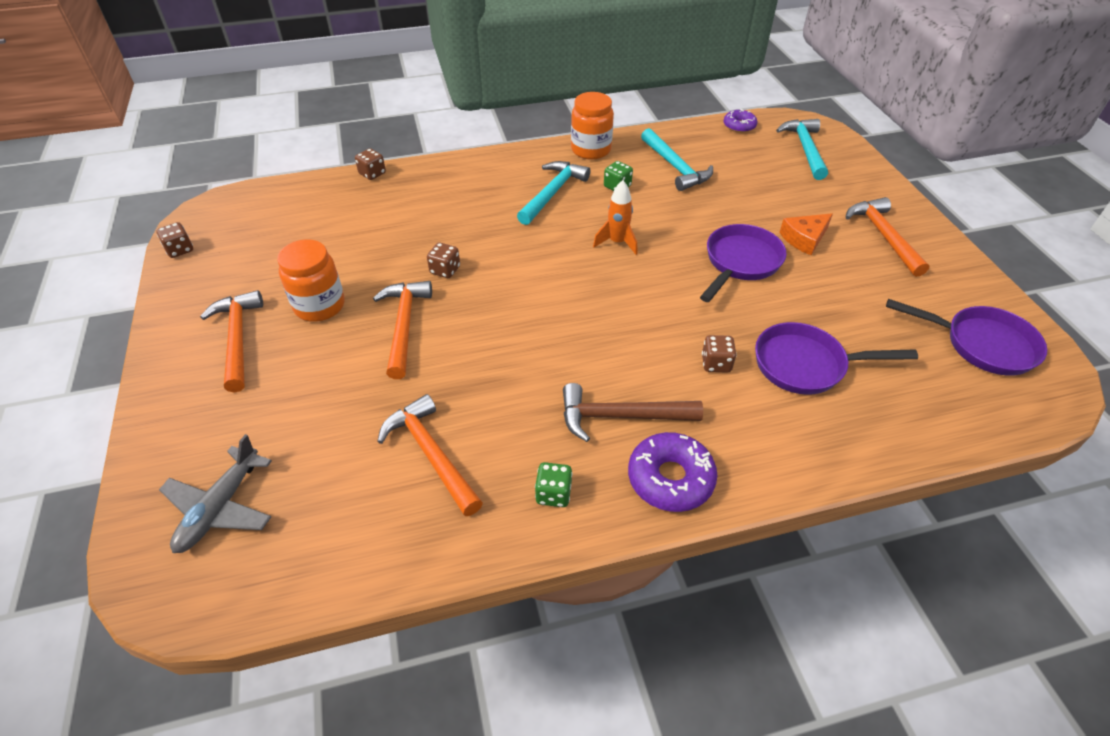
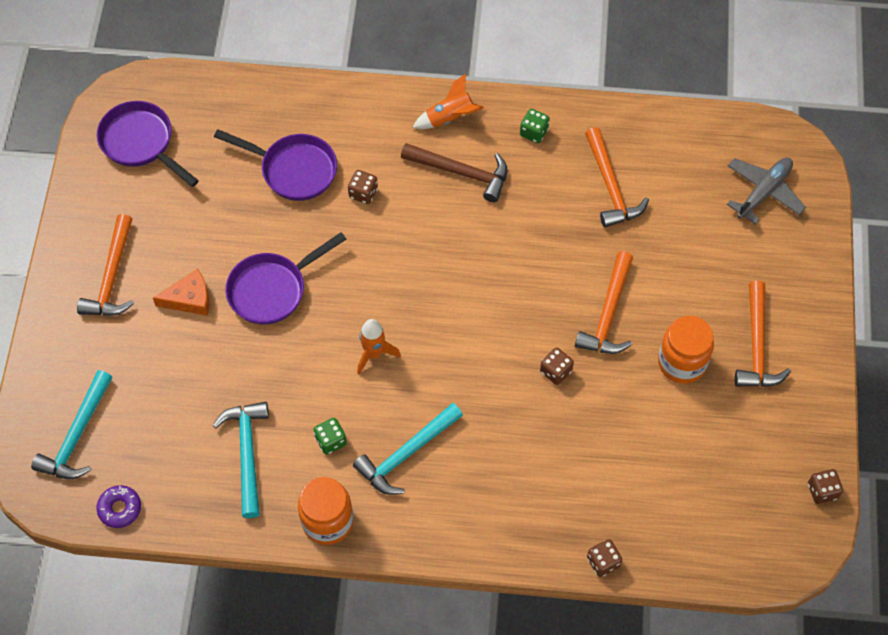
camera: 160 degrees left, 15 degrees up
(670, 478) = (450, 118): purple donut -> orange rocket

